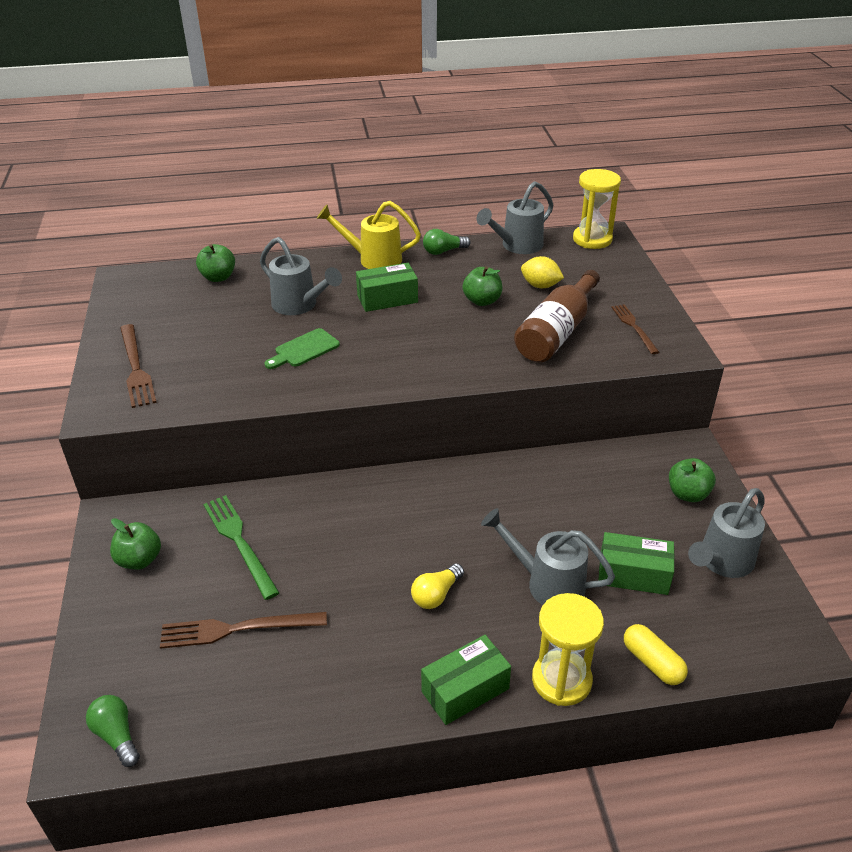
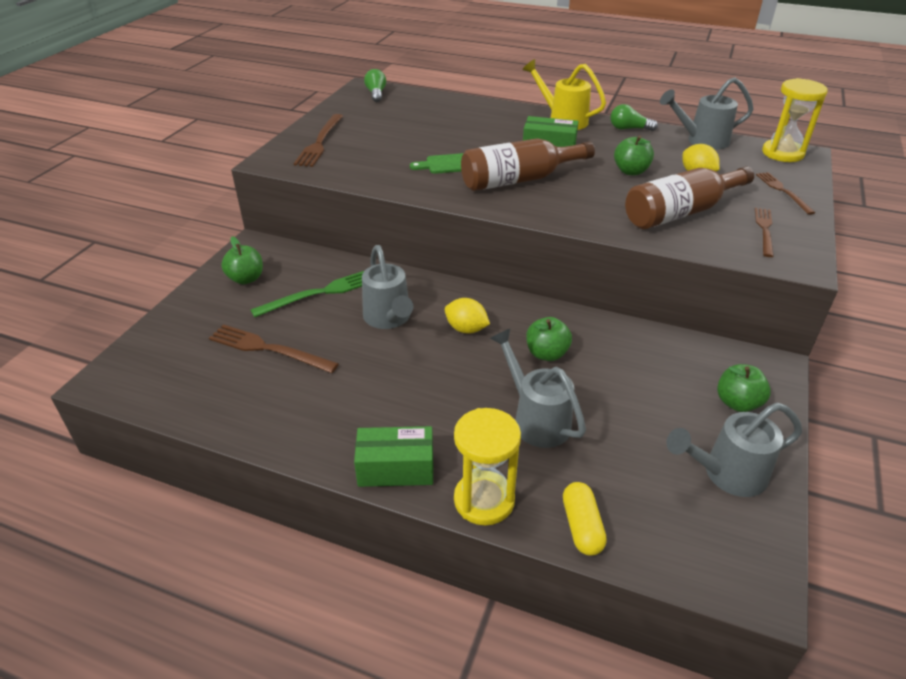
camera: 30 degrees right, 0 degrees up
(117, 736) = (134, 382): green light bulb -> green light bulb (376, 94)
(218, 277) = (431, 103): green apple -> green apple (546, 354)
(239, 542) = (320, 293): green fork -> green fork turned 60 degrees clockwise
(299, 305) = (474, 135): grey watering can -> grey watering can (389, 319)
(388, 345) = (519, 179): none -> brown bottle
(418, 520) = (466, 329): none -> yellow lemon
(436, 595) = (434, 388): yellow light bulb -> none
(620, 281) = (783, 191): none -> brown fork
(633, 575) = (624, 446): green box -> none

